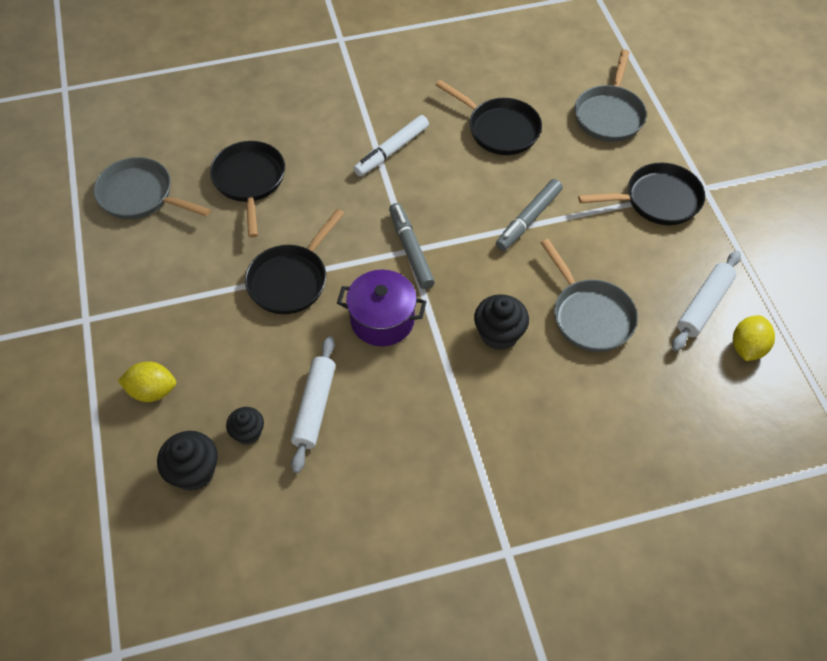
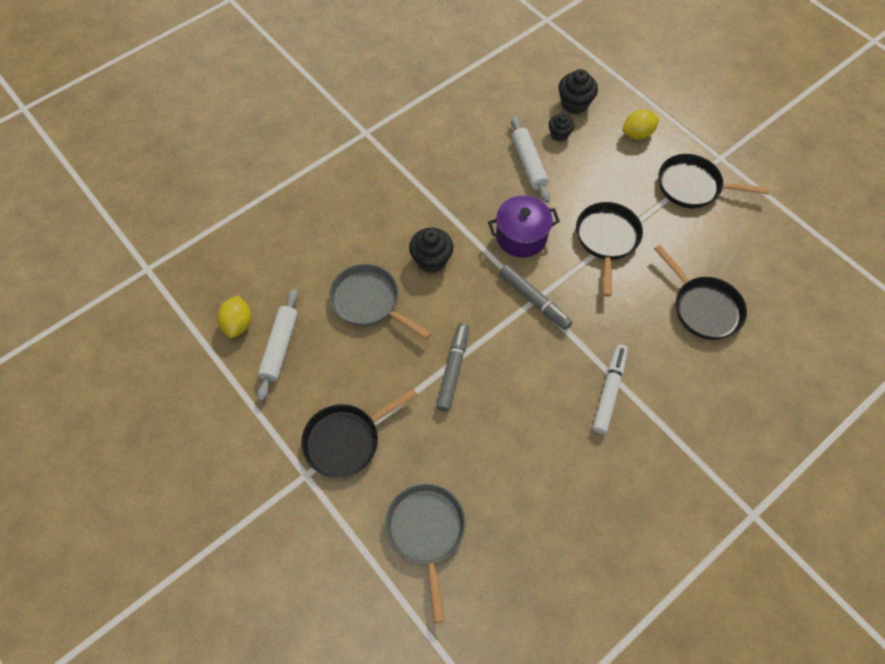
camera: 155 degrees right, 5 degrees up
(140, 195) = (774, 259): grey pan -> none
(499, 129) = (526, 462): black pan -> black pan (693, 186)

